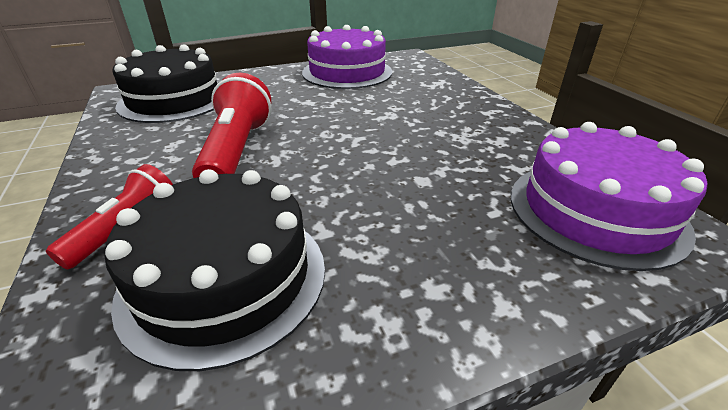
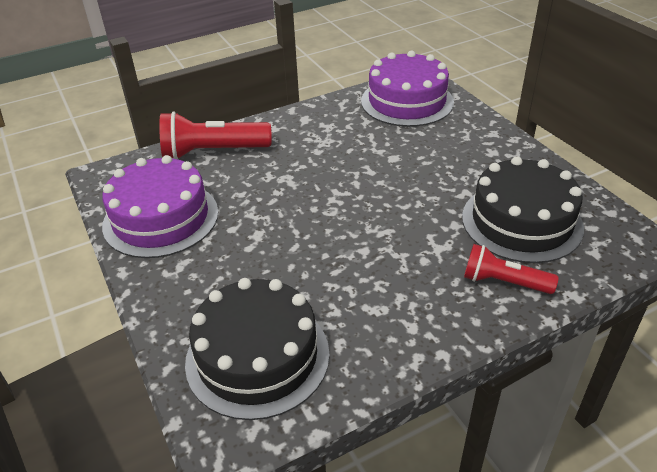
camera: 95 degrees left, 5 degrees up
(237, 151) = (377, 258): red flashlight -> red flashlight (213, 152)

